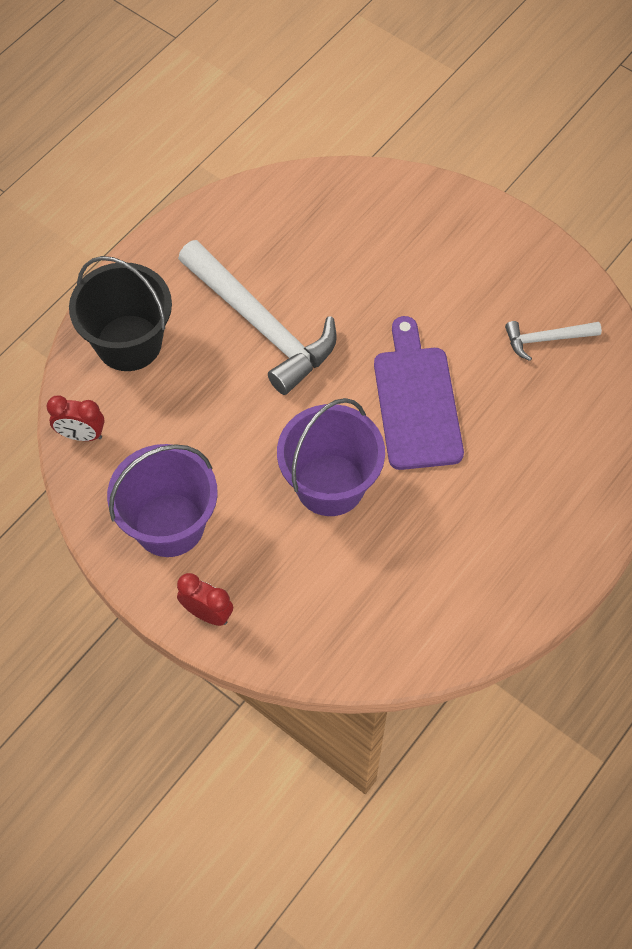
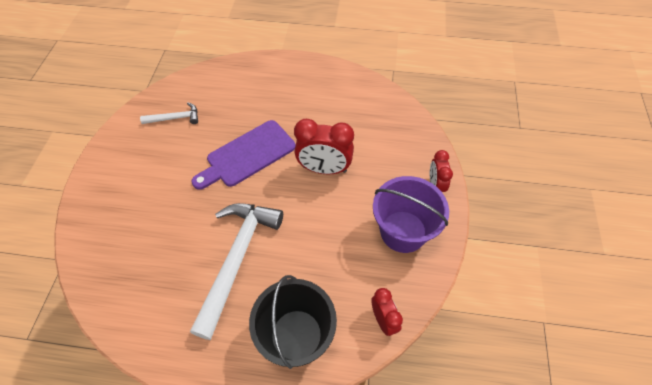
camera: 120 degrees left, 5 degrees down
(330, 485) = (324, 169): purple bucket -> red clock
(546, 339) = (175, 118): white hammer -> white hammer turned 60 degrees counterclockwise

